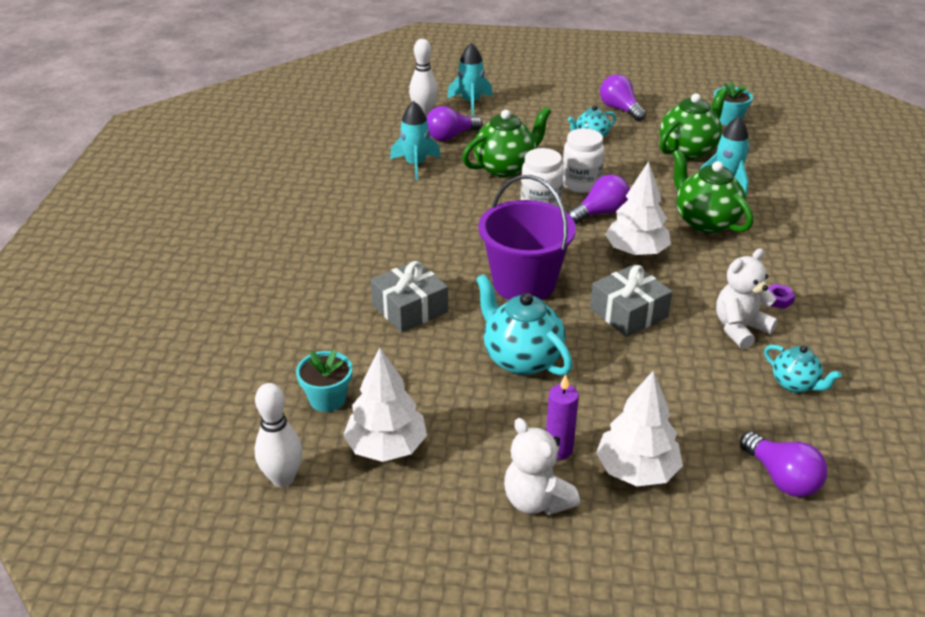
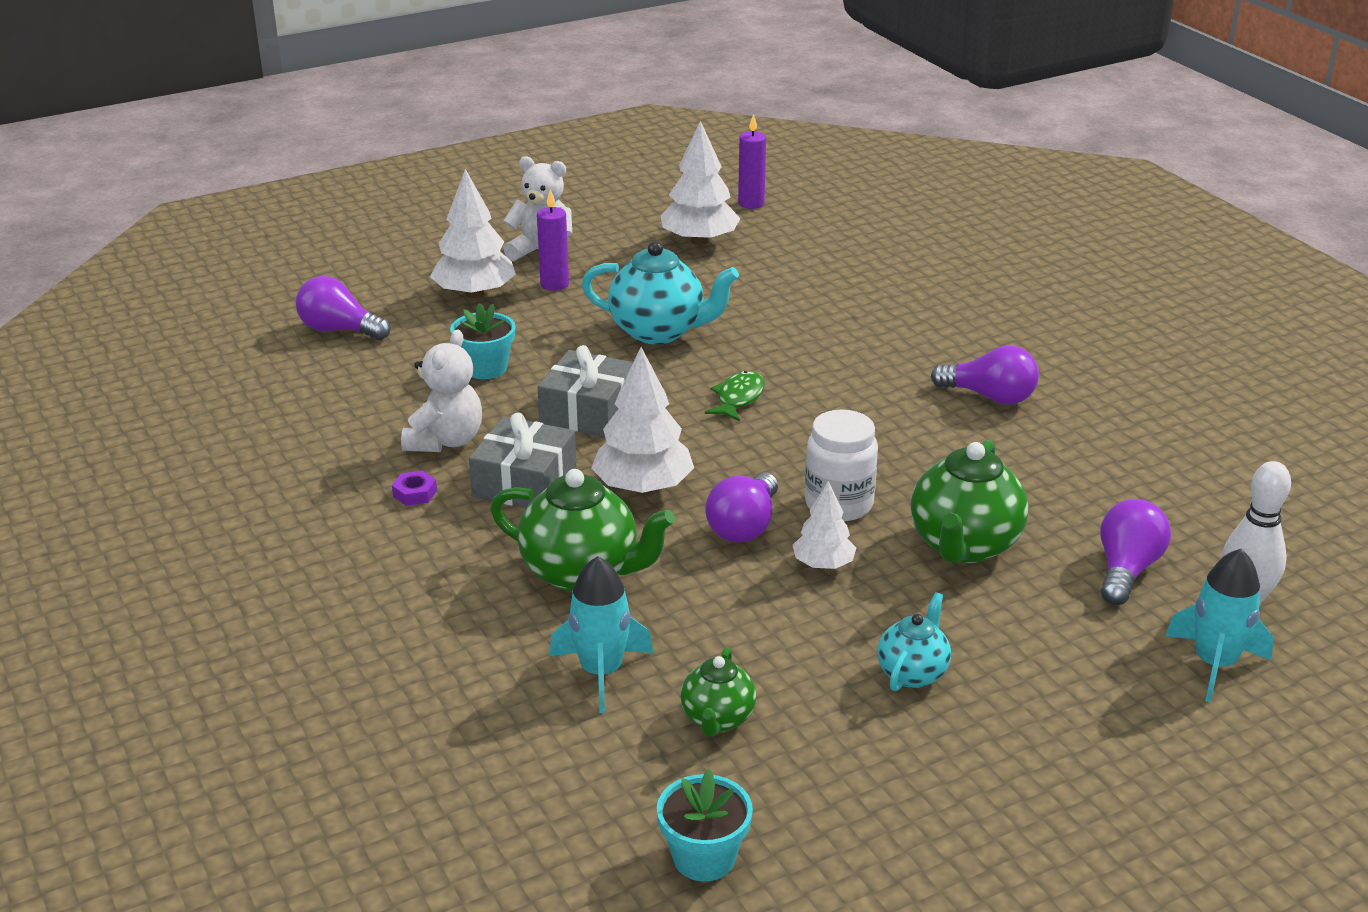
camera: 145 degrees right, 5 degrees down
(283, 478) = (751, 203): white bowling pin -> purple candle
(327, 399) = (791, 249): turquoise flower pot -> turquoise flower pot (485, 368)
(410, 308) = (825, 332): grey gift -> grey gift (524, 483)
(415, 165) = (1090, 496): turquoise rocket -> none
(524, 283) = (738, 398): purple bucket -> green fish
(581, 184) = (823, 564): white jar -> white tree
(620, 109) = (942, 782): purple light bulb -> purple light bulb (989, 396)
(688, 151) = (717, 719): green teapot -> green teapot, size x0.57
(795, 384) = (355, 407): turquoise teapot -> none

